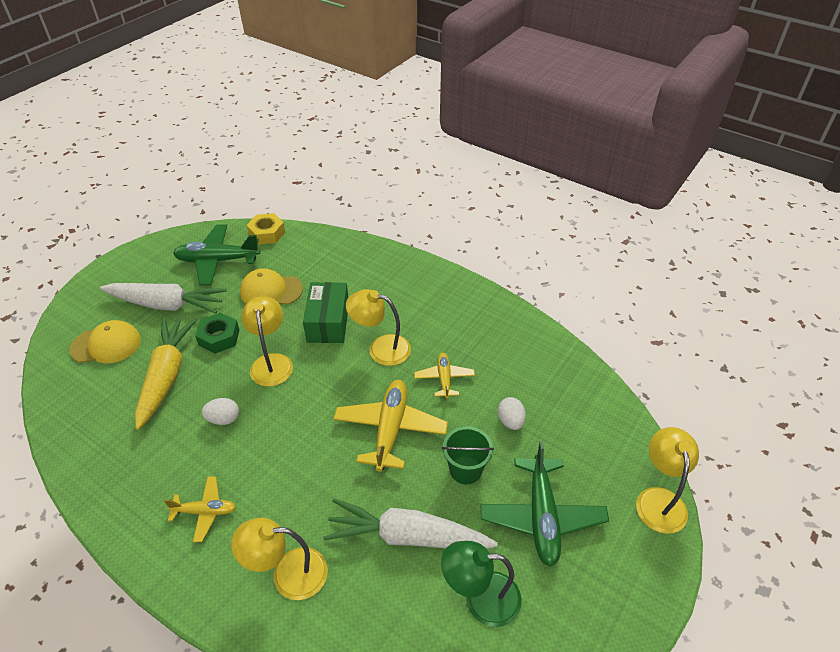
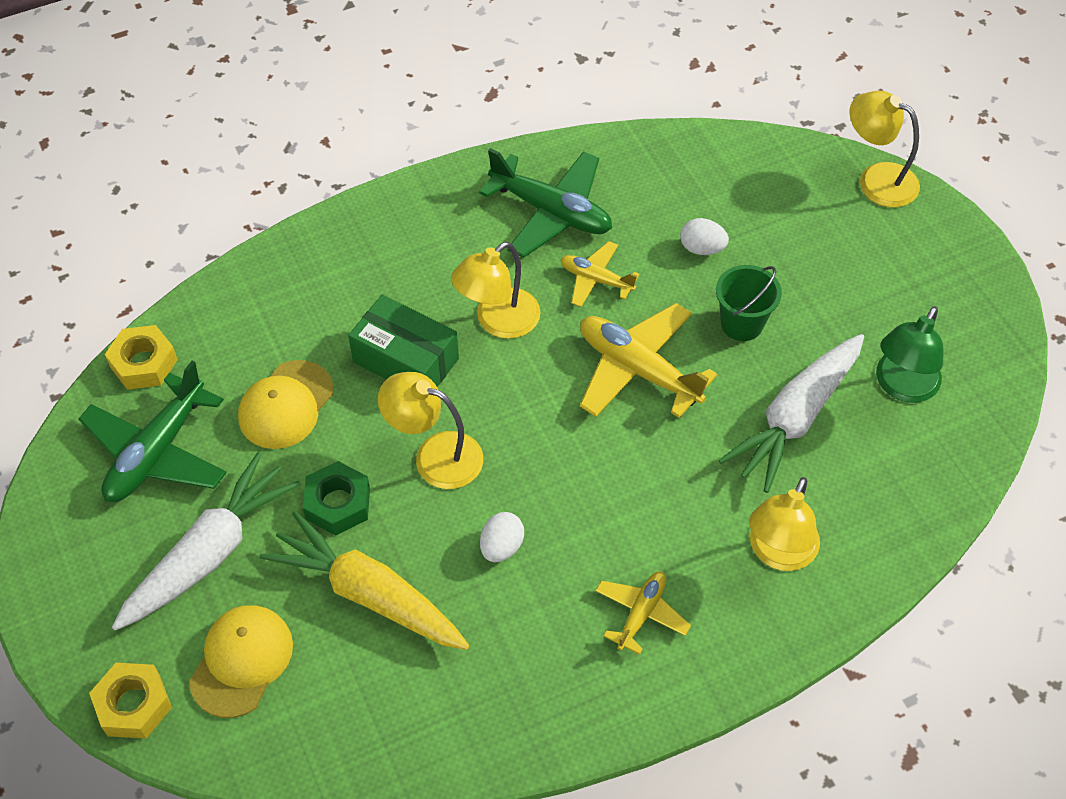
camera: 60 degrees left, 10 degrees up
(68, 318) = (133, 705): none -> yellow nut
(541, 516) = (839, 286): green plane -> green plane (551, 212)

